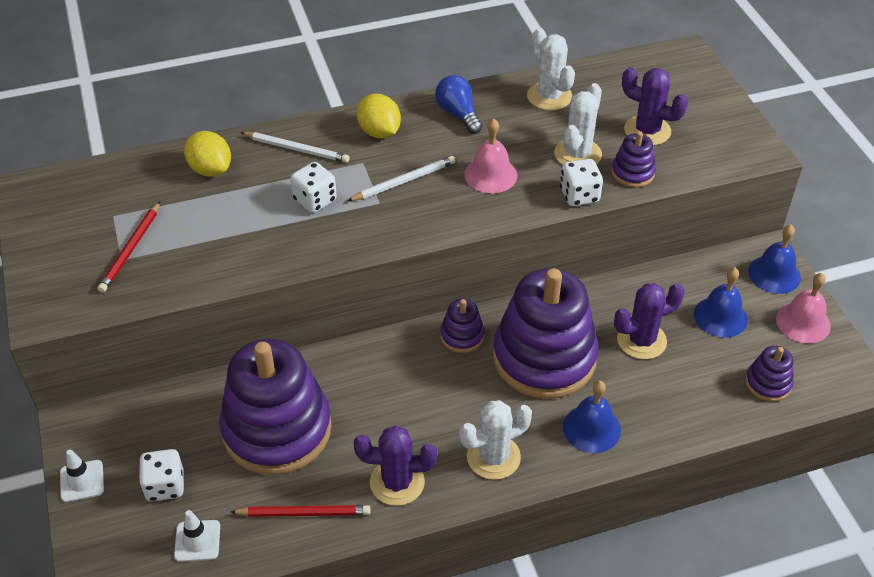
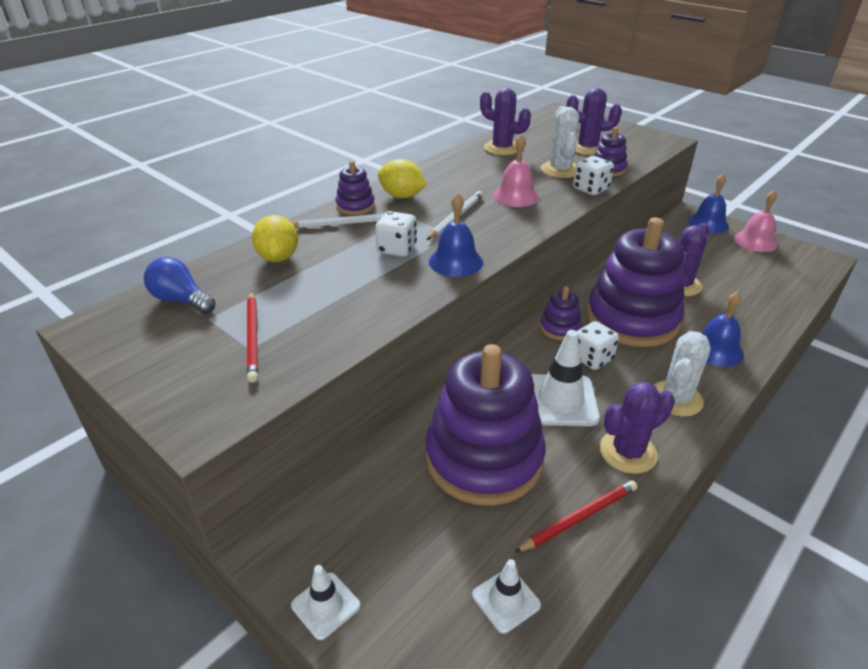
camera: 30 degrees left, 10 degrees down
(165, 486) = (423, 562): white dice -> white dice (592, 358)
(210, 169) = (278, 257): yellow lemon -> yellow lemon turned 60 degrees clockwise
(388, 409) = (560, 400): none -> white traffic cone
(458, 114) = (450, 172): blue light bulb -> blue light bulb (181, 300)
(549, 96) = (502, 148): white cactus -> purple cactus
(720, 317) = (708, 255): blue bell -> blue bell (456, 261)
(768, 383) = (781, 279): purple stacking toy -> purple stacking toy (355, 206)

